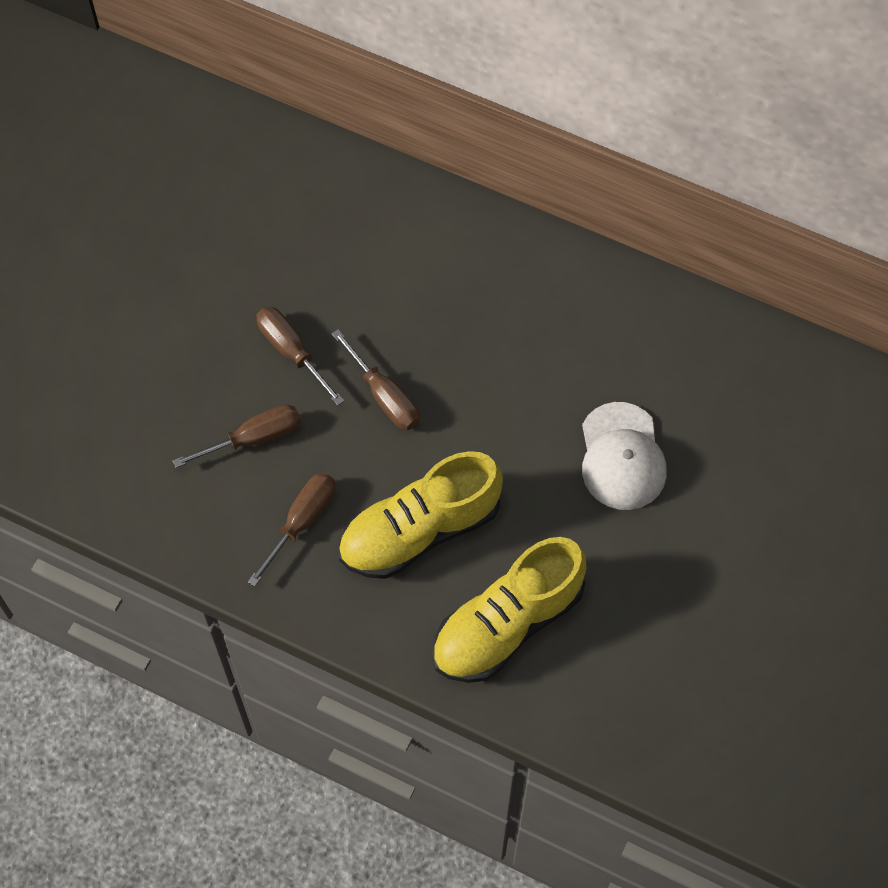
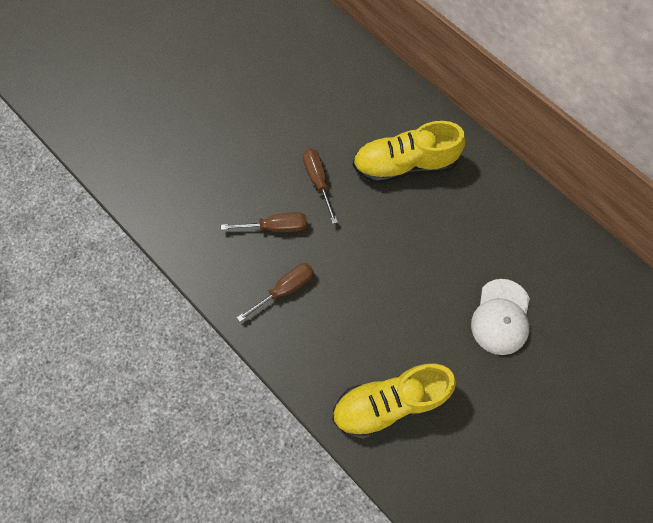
camera: 20 degrees right, 5 degrees up
(384, 395) = (364, 226): brown screwdriver -> none
(419, 530) = (355, 320): yellow shoe -> yellow shoe (404, 164)

